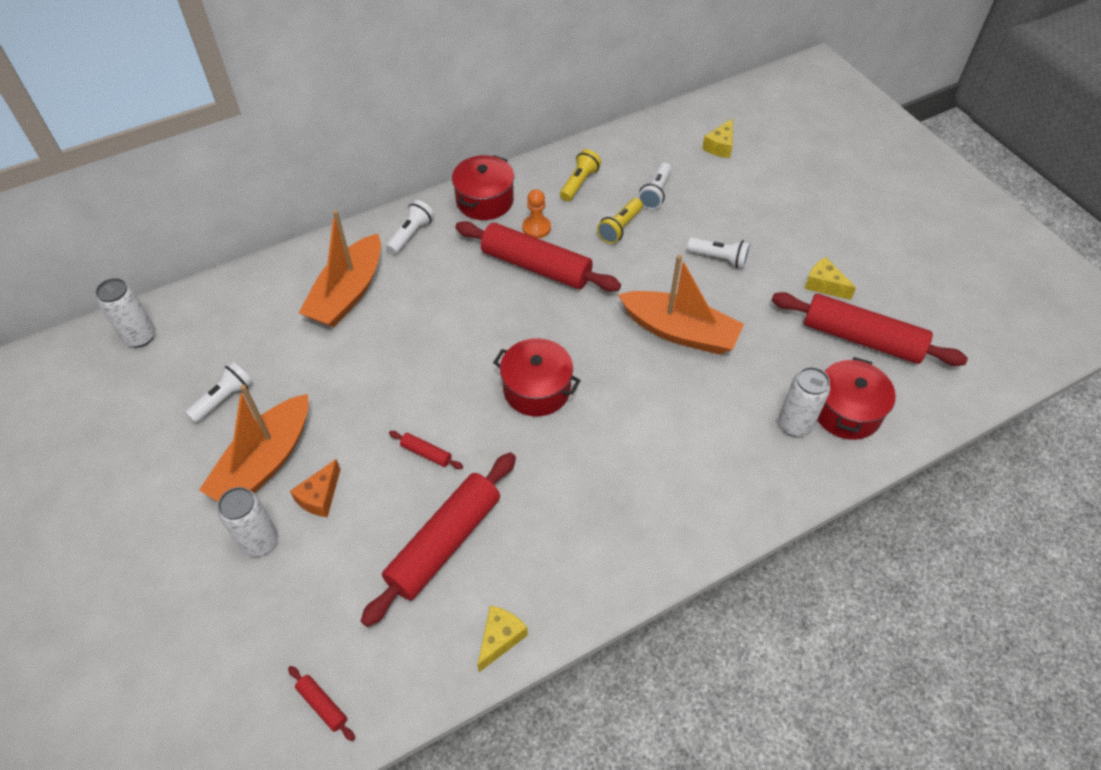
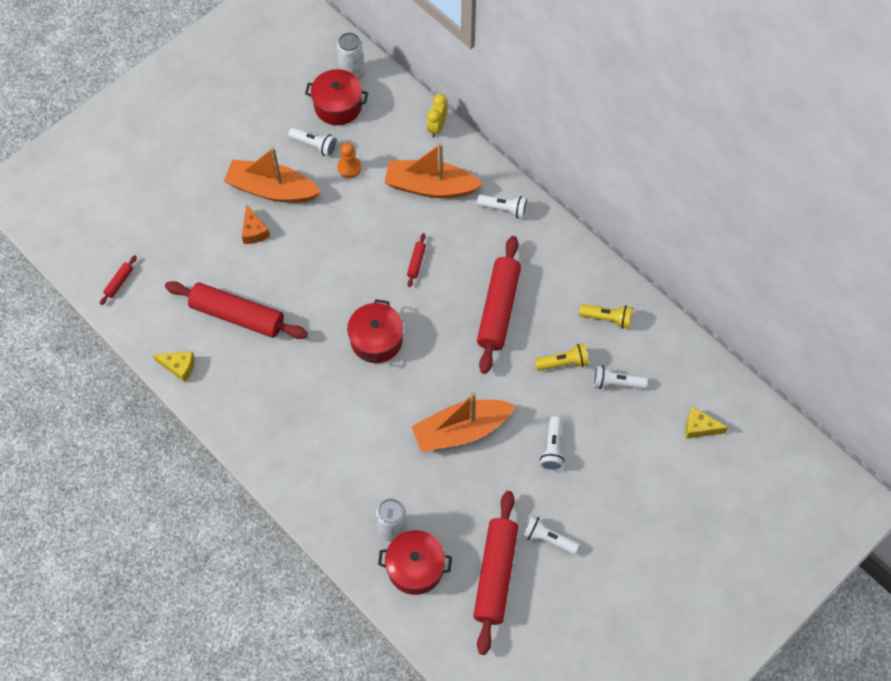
camera: 75 degrees right, 10 degrees up
(260, 541) = (214, 209): white can -> none
(269, 270) = (437, 127): none -> yellow clock
(320, 496) = (254, 231): orange cheese -> orange cheese turned 120 degrees counterclockwise
(426, 453) = (303, 284): red rolling pin -> red rolling pin (416, 262)
(485, 200) = (560, 251): red pot -> red pot (338, 106)
(536, 228) = (541, 298): orange pawn -> orange pawn (349, 168)
(620, 227) = (563, 363): yellow flashlight -> yellow flashlight turned 150 degrees clockwise
(679, 331) = (461, 430): orange boat -> orange boat turned 60 degrees clockwise
(824, 285) = (548, 538): yellow cheese -> white flashlight

